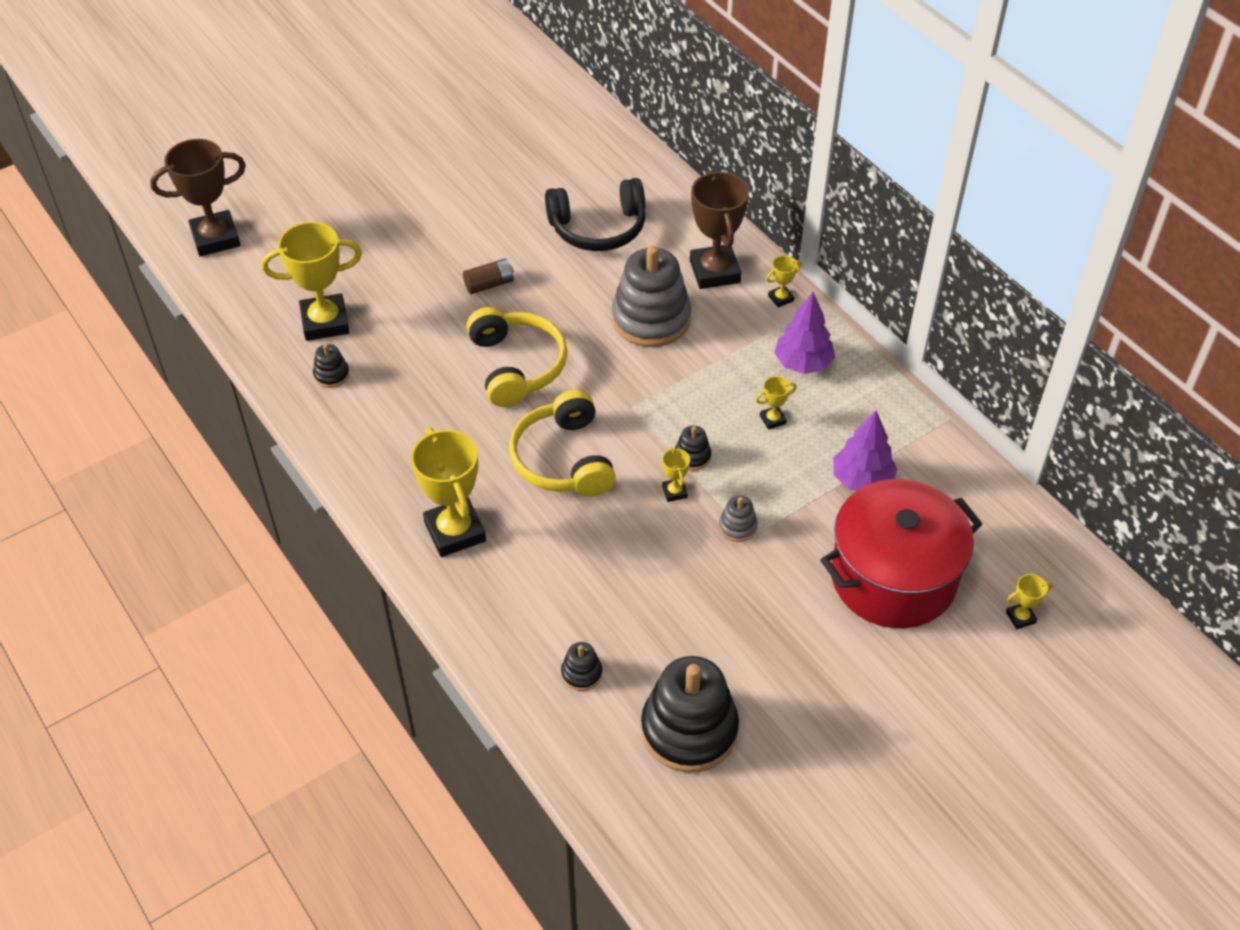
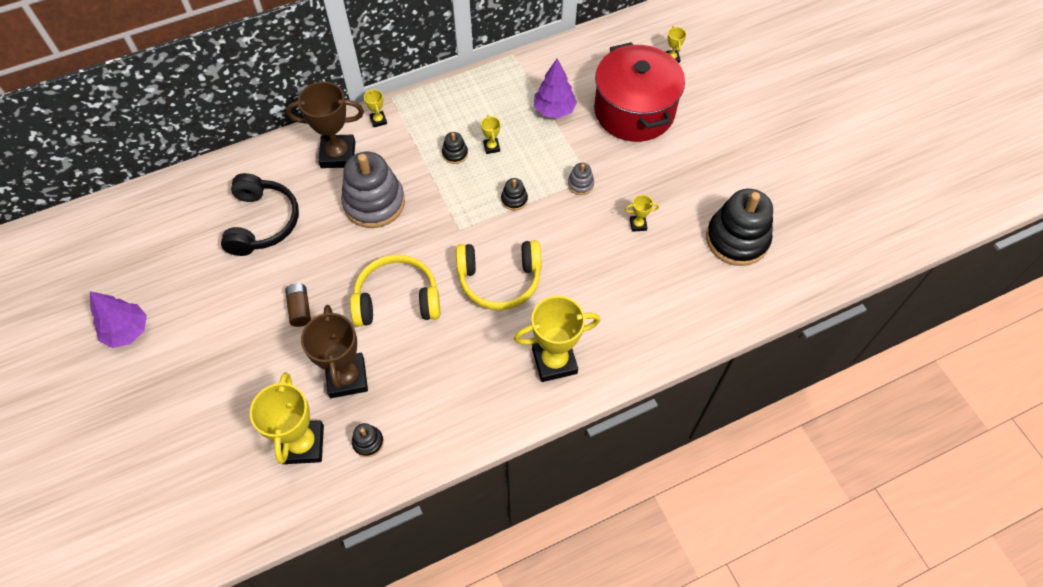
camera: 80 degrees left, 10 degrees up
(215, 238) = (155, 542): brown trophy -> brown trophy (347, 377)
(581, 673) = (689, 294): black stacking toy -> black stacking toy (455, 153)
(674, 492) = (544, 215): yellow trophy -> yellow trophy (638, 224)
(803, 363) = (444, 120): purple tree -> purple tree (127, 331)

